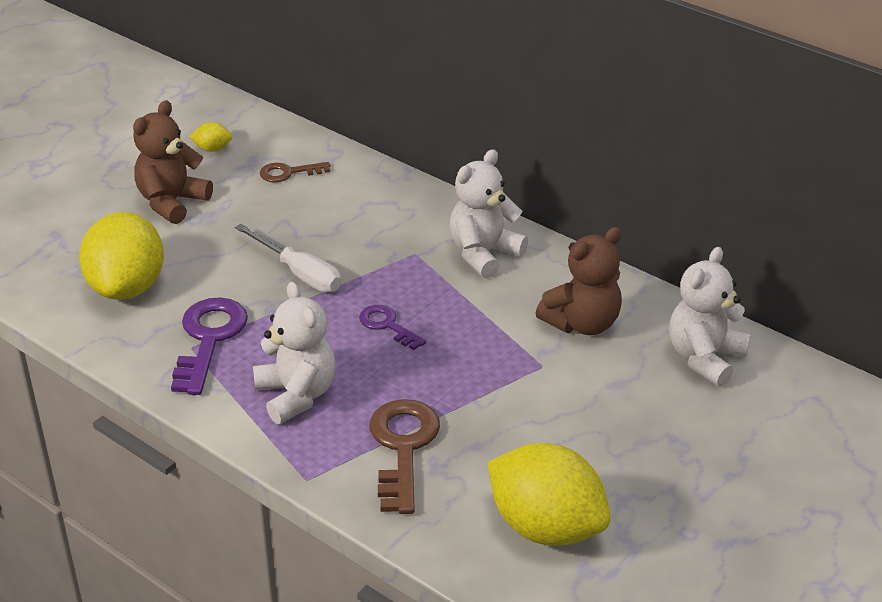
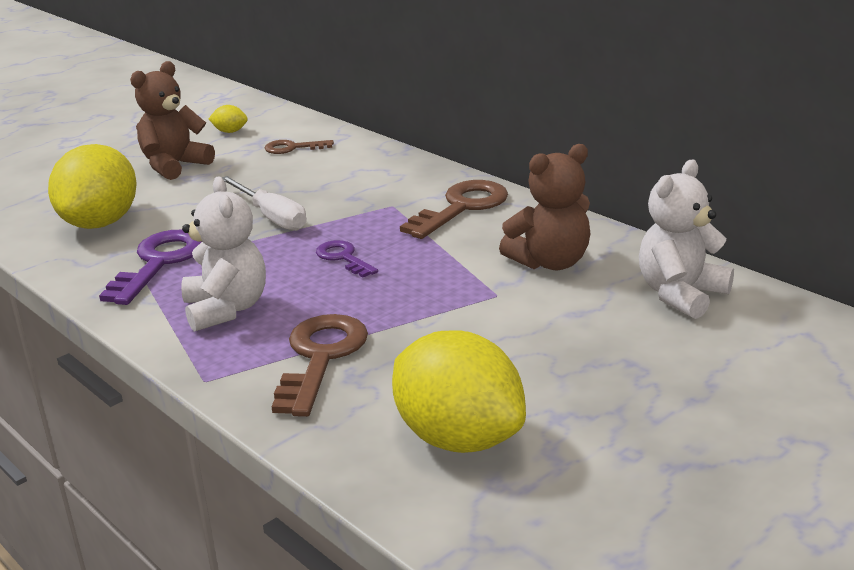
camera: 10 degrees right, 10 degrees down
(483, 254) = (462, 207): white teddy bear -> brown key

